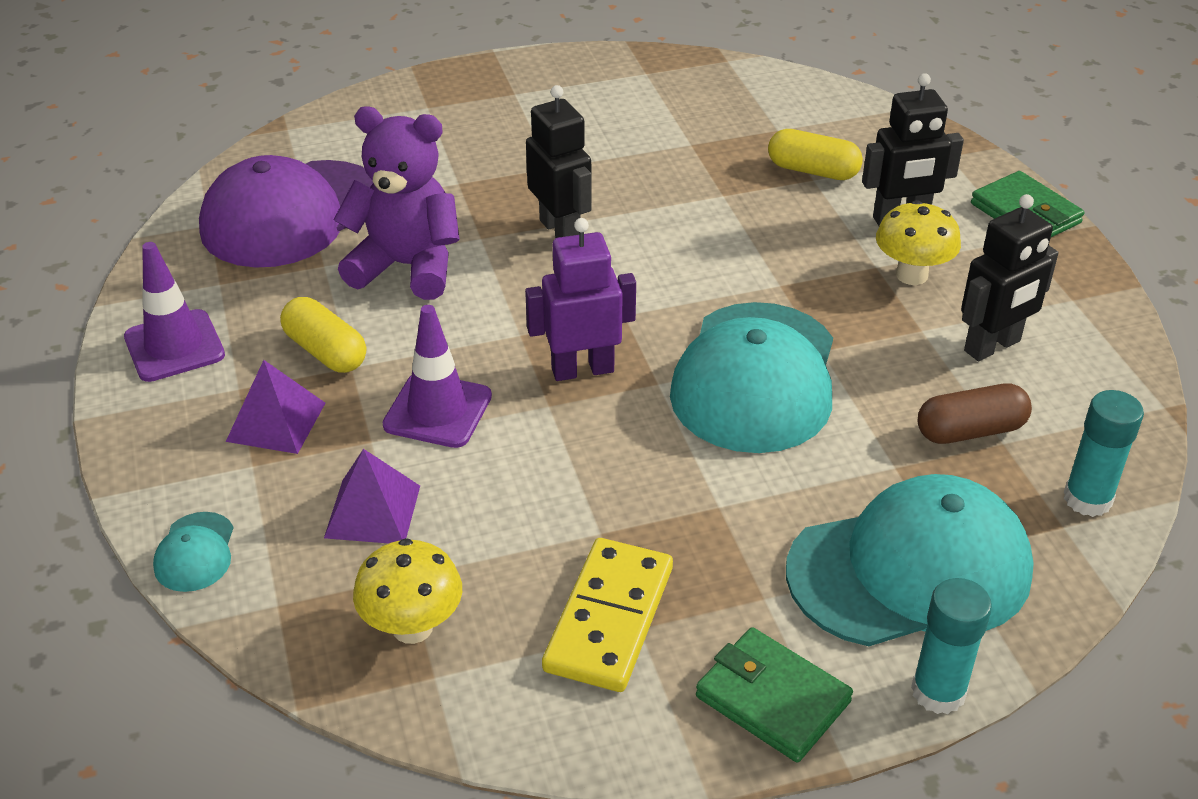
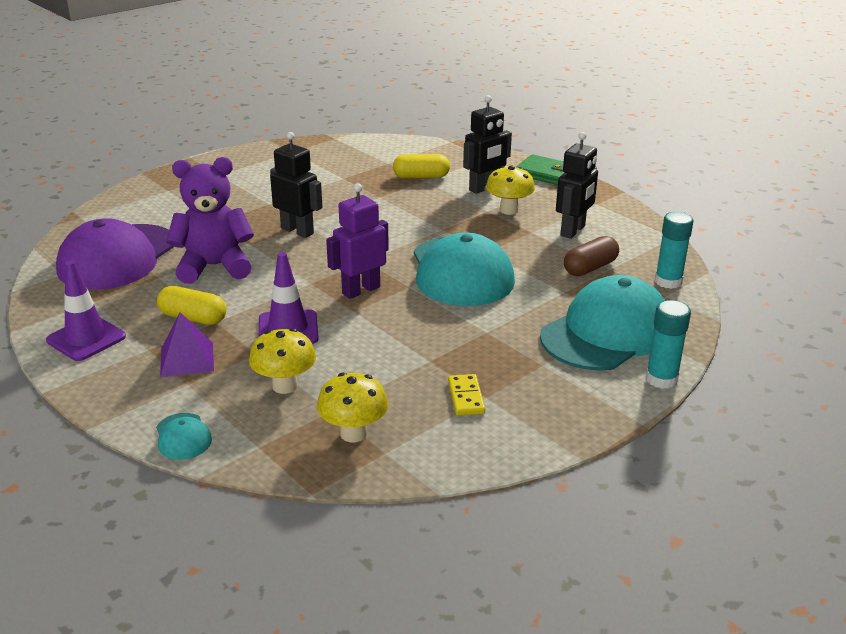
camera: 25 degrees left, 10 degrees down
(373, 511) = (285, 386): purple pyramid -> yellow mushroom
(609, 619) = (466, 397): yellow domino -> yellow domino, size x0.55
(772, 699) = (581, 407): green wallet -> none

